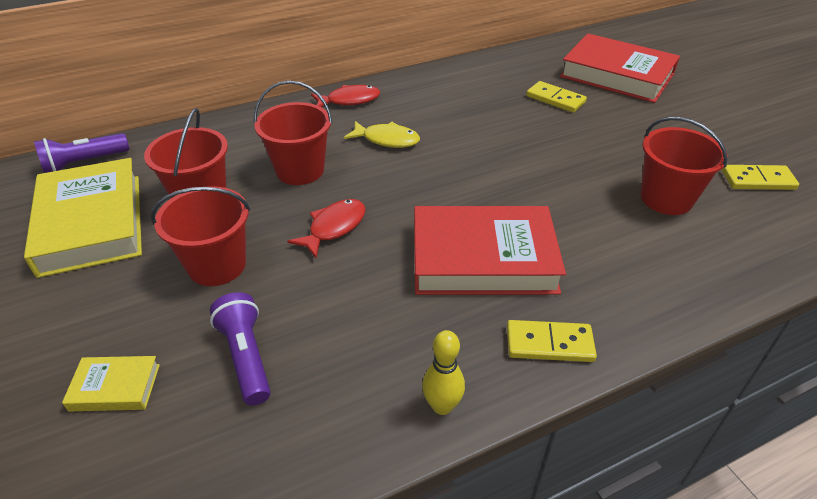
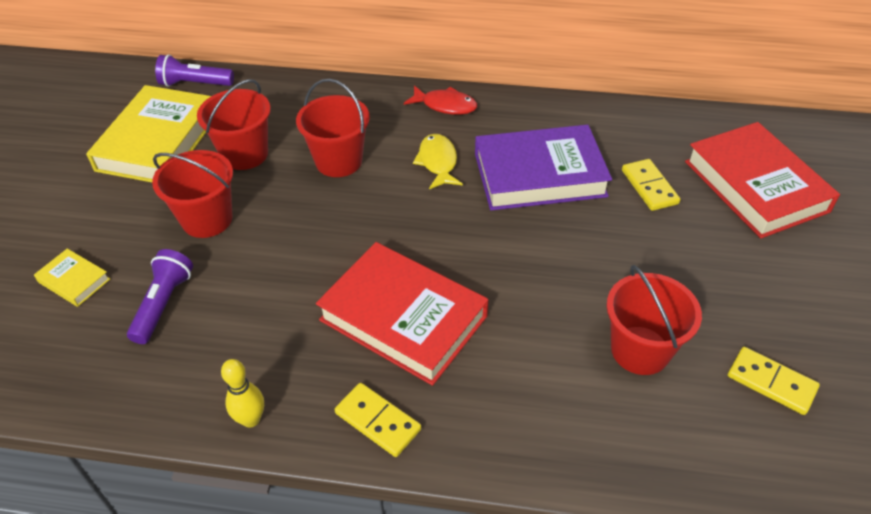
camera: 35 degrees right, 5 degrees up
(334, 227) = (315, 228): red fish -> none
(387, 140) = (438, 162): yellow fish -> yellow fish turned 150 degrees counterclockwise
(473, 119) = (539, 175): none -> purple book

